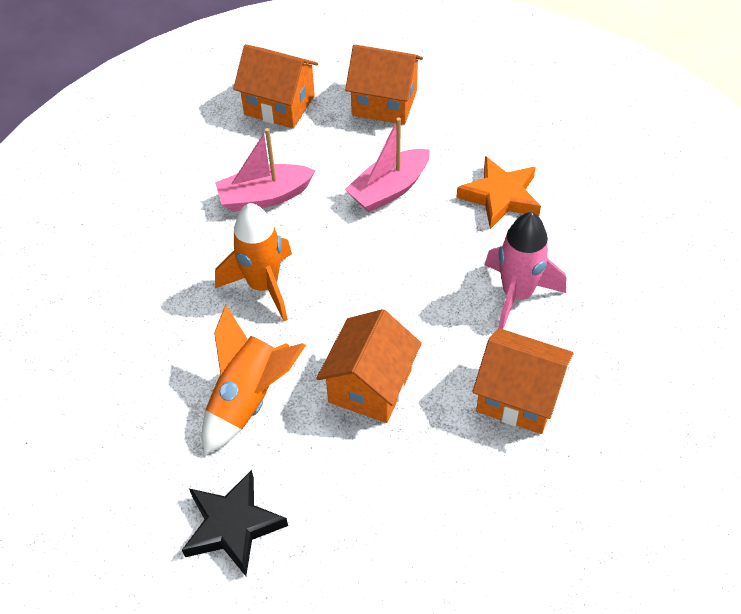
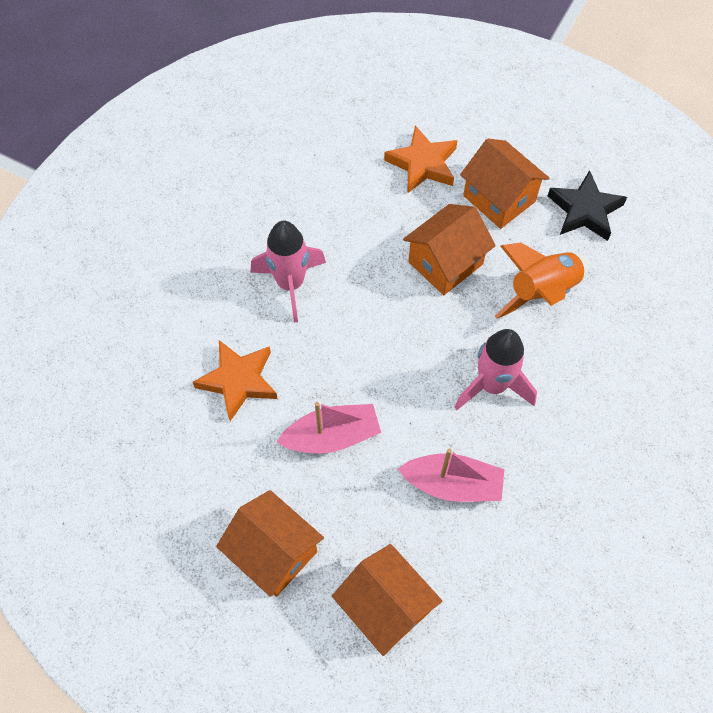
camera: 155 degrees left, 10 degrees up
(263, 286) = (492, 385): orange rocket -> pink rocket
(464, 499) = (422, 164): none -> orange star
(518, 397) = (344, 210): orange house -> orange house (499, 198)

